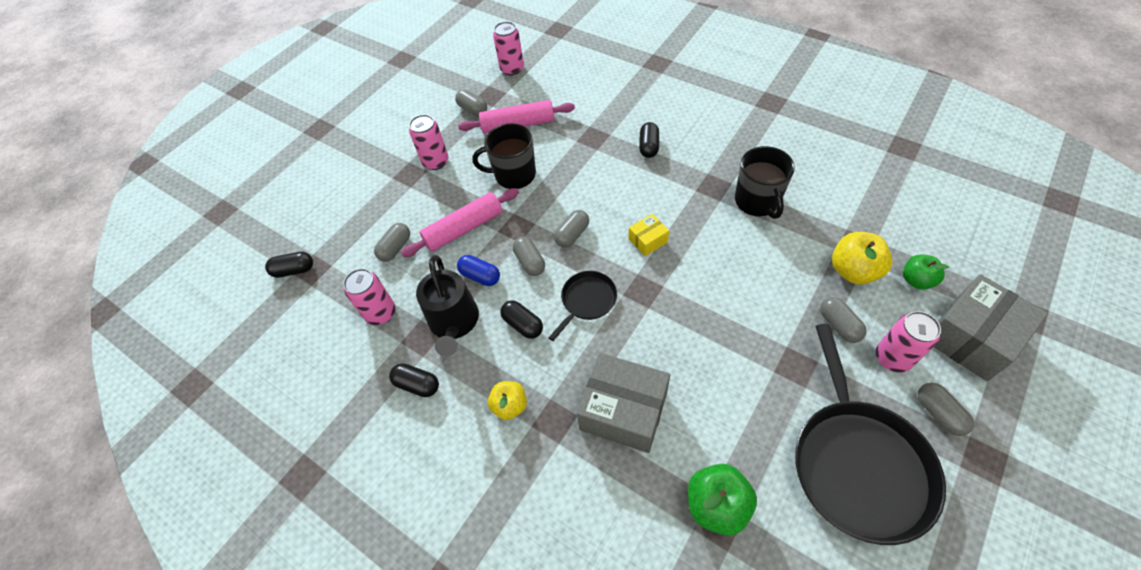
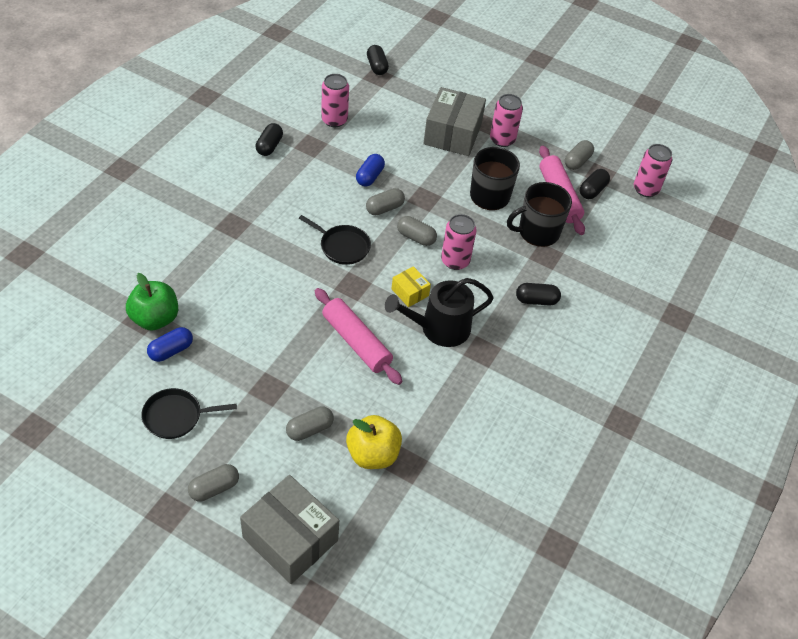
camera: 75 degrees right, 5 degrees down
(395, 248) = (399, 122): grey capsule -> none
(454, 323) = (323, 163): black watering can -> black watering can (439, 328)
(464, 229) = (421, 163): pink rolling pin -> pink rolling pin (356, 342)
(510, 406) = (247, 199): yellow apple -> none
(523, 325) = (320, 205): black capsule -> black capsule (592, 190)
(623, 411) = (237, 267): grey box -> grey box (452, 134)
(757, 201) = (463, 386): black mug -> black mug (537, 232)
(763, 479) = (171, 350): none -> blue capsule
(857, 463) = (176, 416): black pan -> black pan, size x0.49
(892, 358) = (272, 465): pink can -> pink can (455, 261)
(916, 280) = (360, 508): green apple -> none

